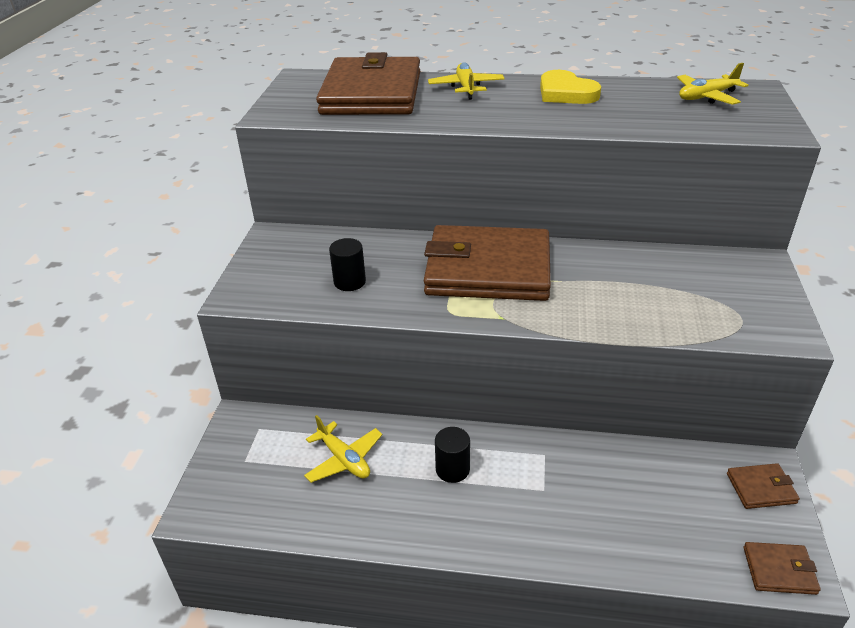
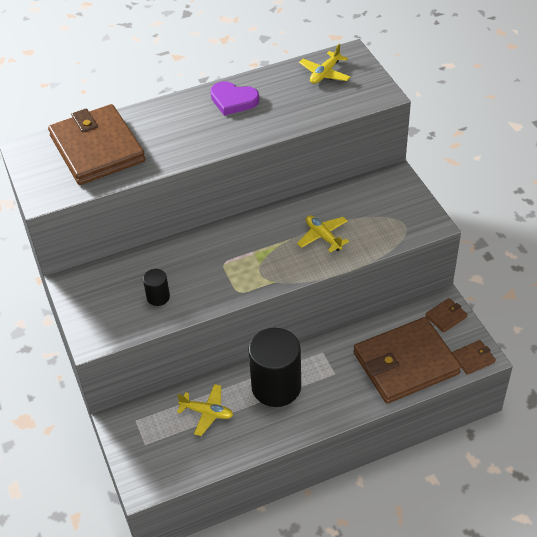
camera: 30 degrees left, 10 degrees up
(452, 469) = (276, 387): black cylinder -> black cylinder, size x2.19
(466, 87) = (161, 118): yellow plane -> yellow plane (323, 236)
(488, 269) = (240, 249): brown wallet -> brown wallet (405, 363)
(566, 93) = (233, 100): yellow heart -> purple heart

